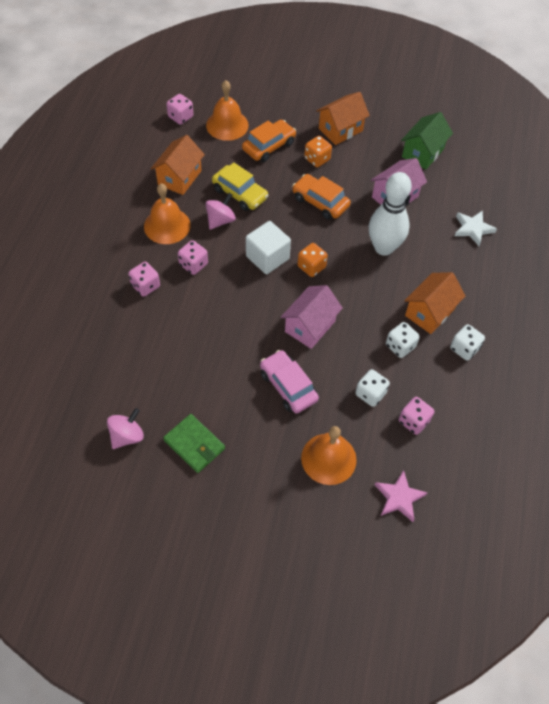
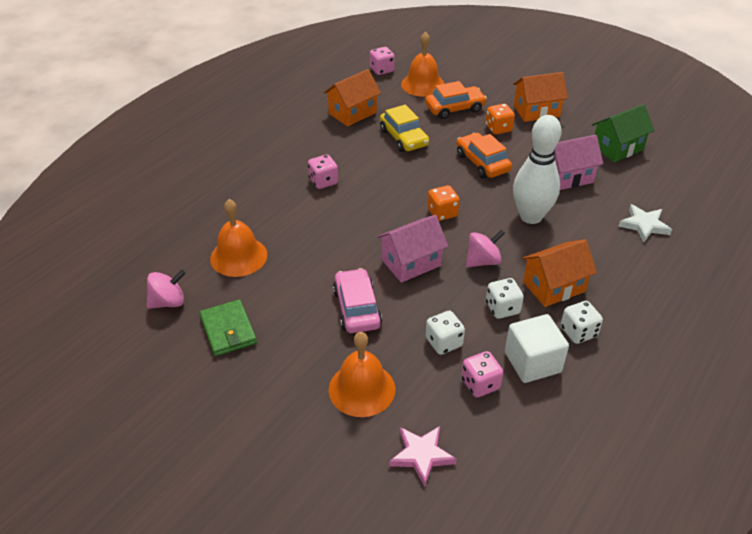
camera: 25 degrees right, 15 degrees down
(145, 286) = (267, 186): pink dice -> none
(167, 225) = (317, 146): orange bell -> orange bell (238, 256)
(220, 220) = (371, 154): pink spinning top -> pink spinning top (483, 261)
(267, 257) = (401, 194): white cube -> white cube (532, 362)

